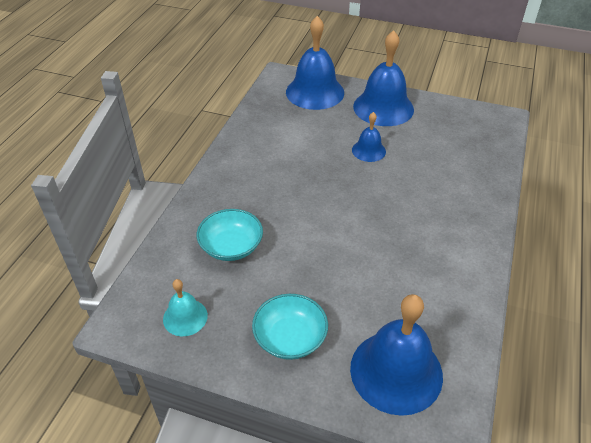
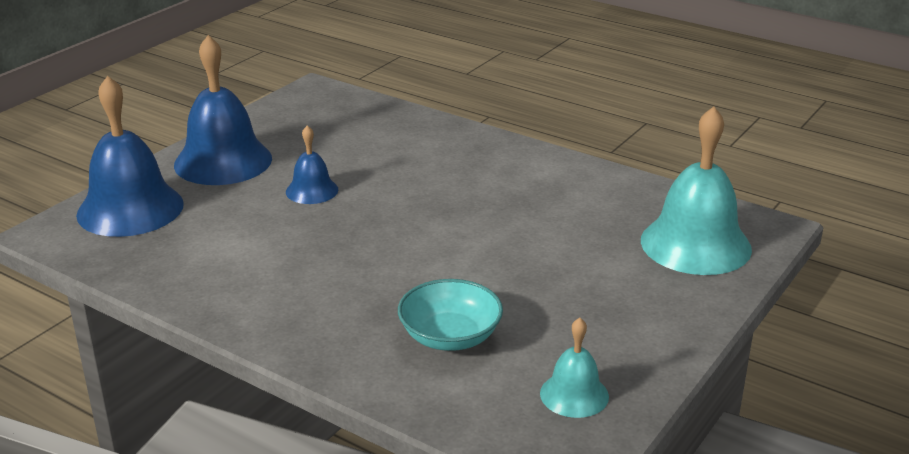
camera: 75 degrees left, 15 degrees down
(290, 338) = (633, 308): turquoise bowl -> none
(396, 371) = (695, 244): blue bell -> turquoise bell

